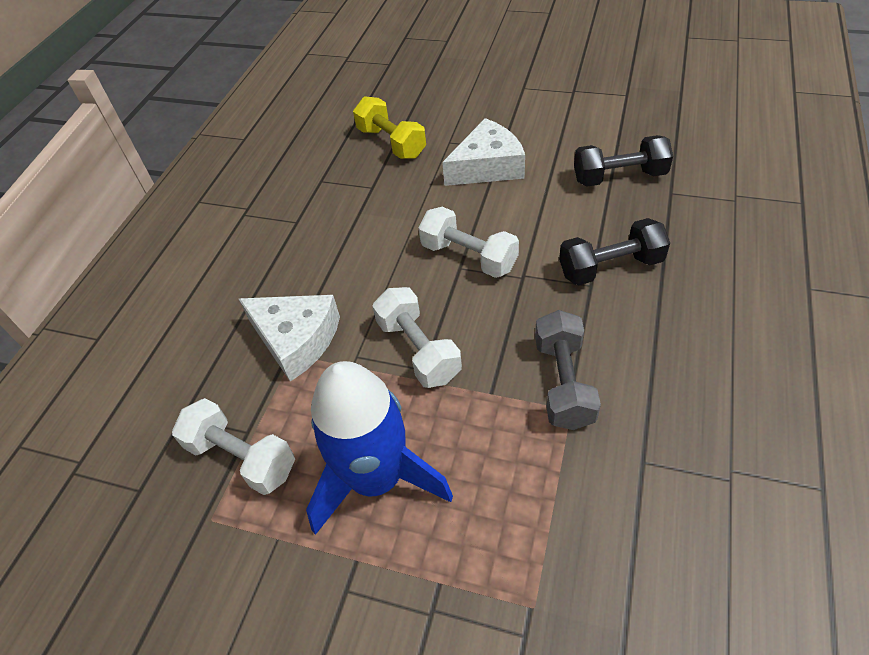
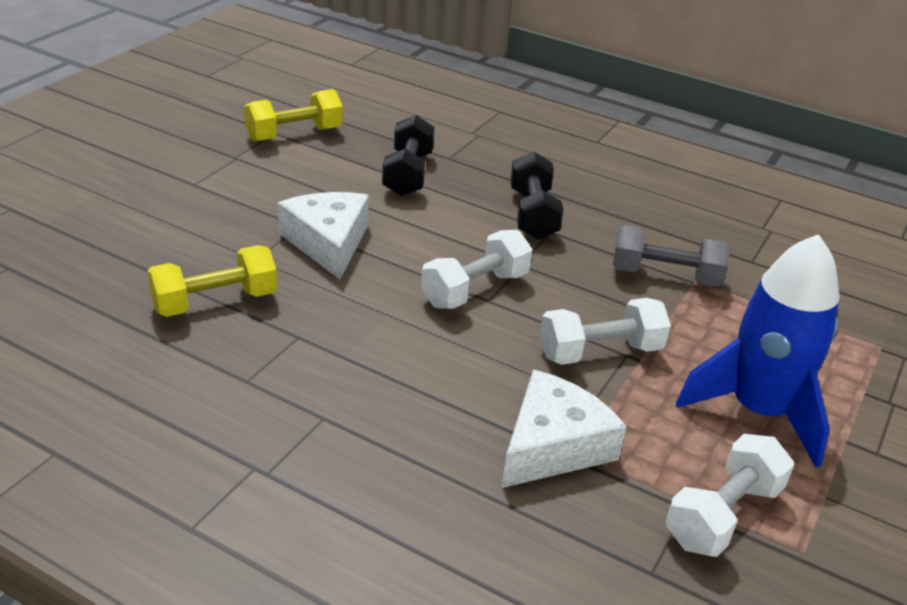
camera: 85 degrees left, 15 degrees down
(632, 104) = (294, 134): none -> yellow dumbbell

